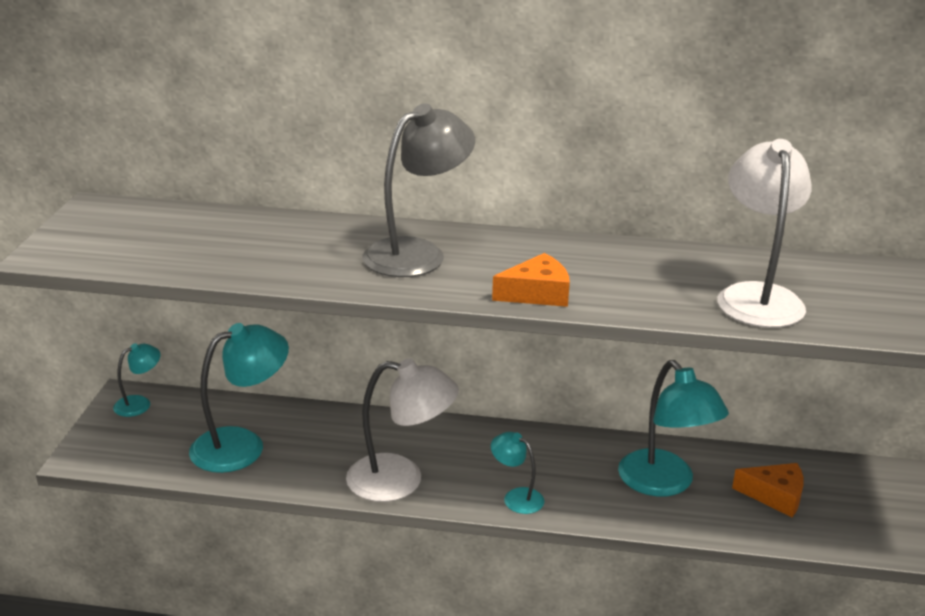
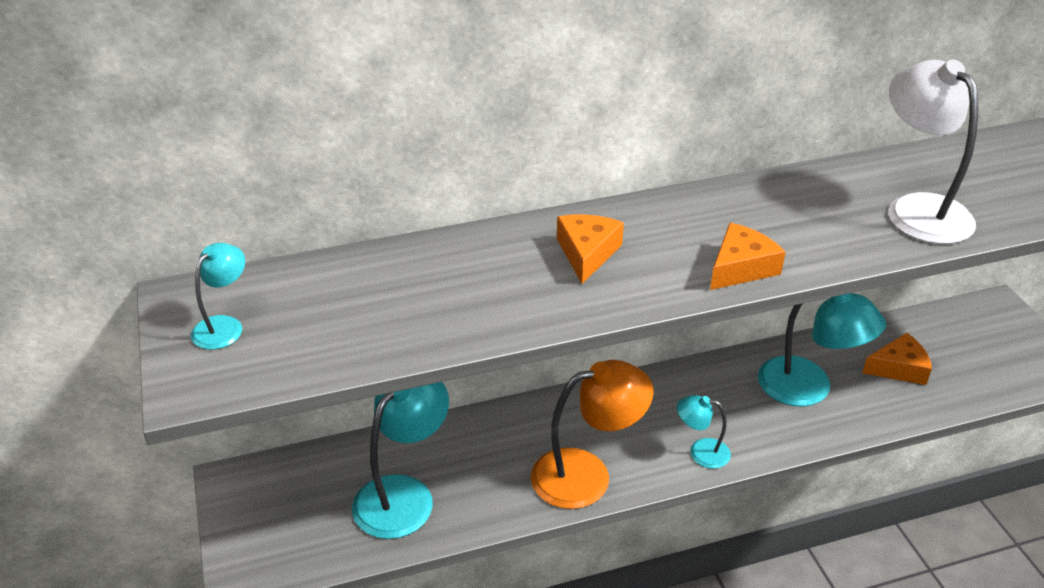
camera: 25 degrees left, 10 degrees up
(139, 403) = (254, 485): turquoise lamp -> turquoise lamp (224, 326)
(400, 480) = (587, 474): white lamp -> orange lamp
(417, 253) = (587, 253): grey lamp -> orange cheese

